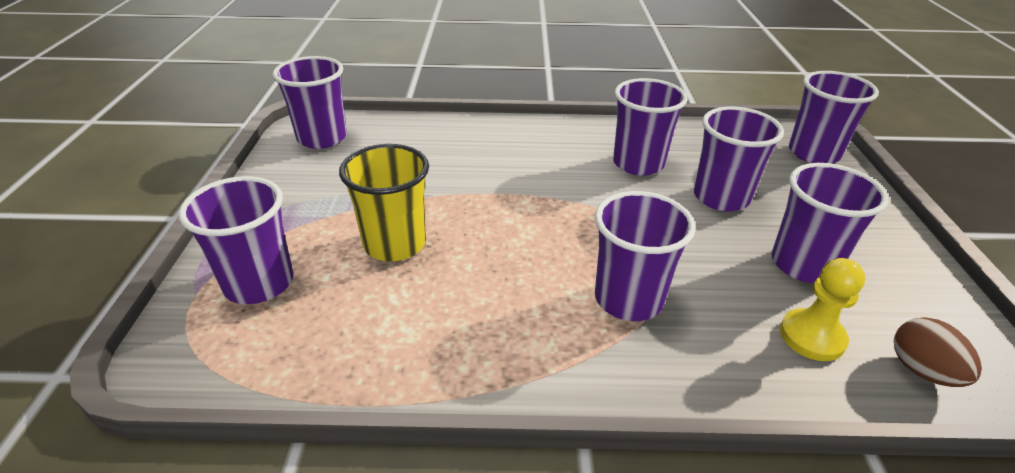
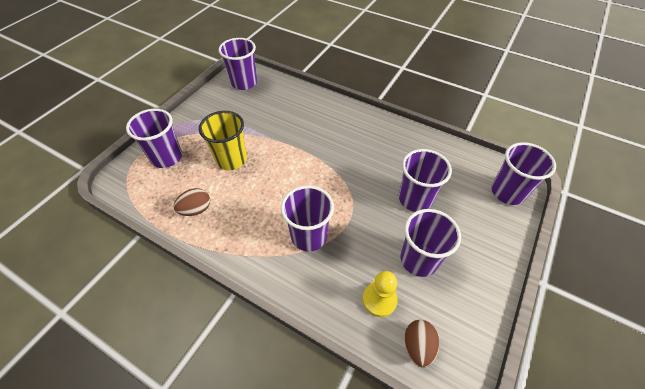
camera: 30 degrees right, 15 degrees up
(394, 341) = (196, 210): none -> brown egg
(638, 163) = (389, 158): purple cup -> none

